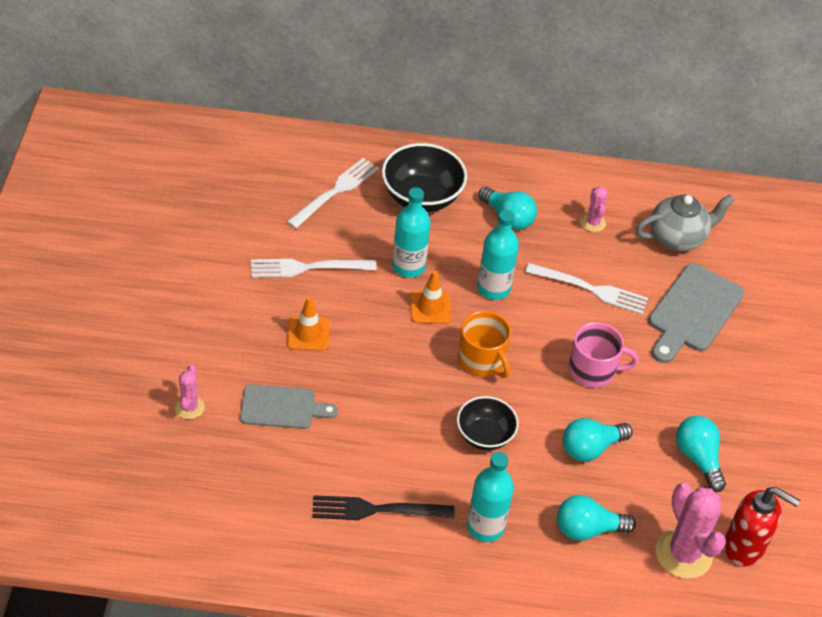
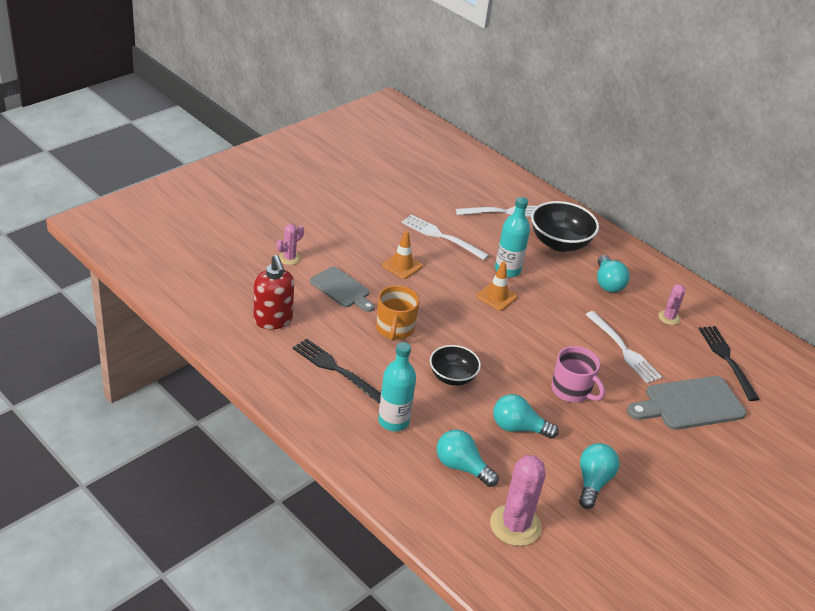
camera: 40 degrees right, 10 degrees down
(482, 360) = (499, 341): orange mug -> orange mug (395, 329)
(493, 288) = (552, 311): turquoise bottle -> none
(677, 238) = (727, 360): grey teapot -> black fork
(744, 547) = (567, 552): red soap dispenser -> red soap dispenser (273, 320)

